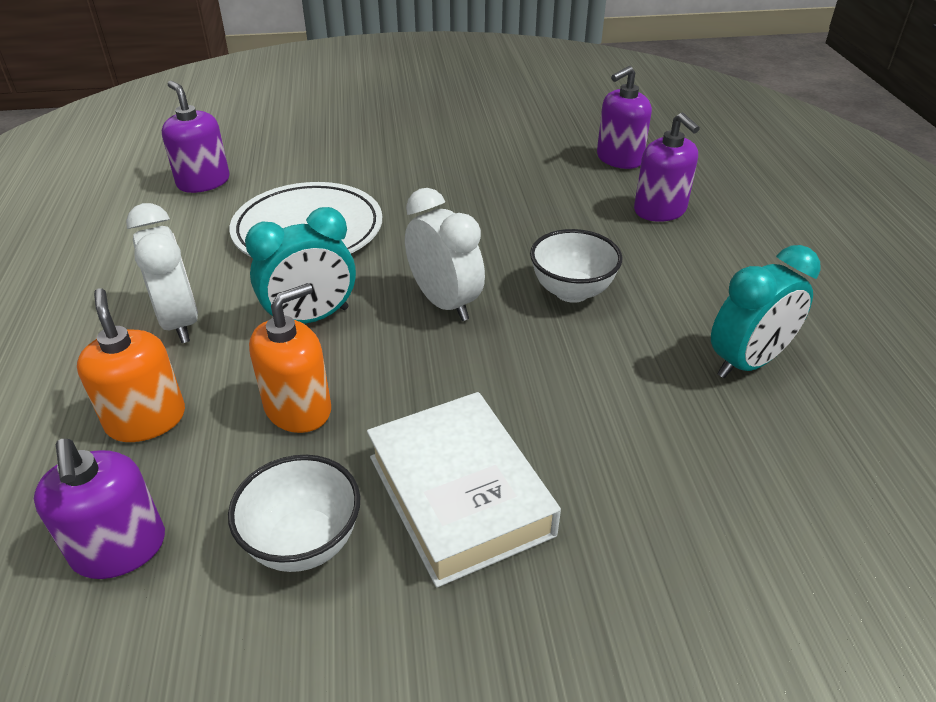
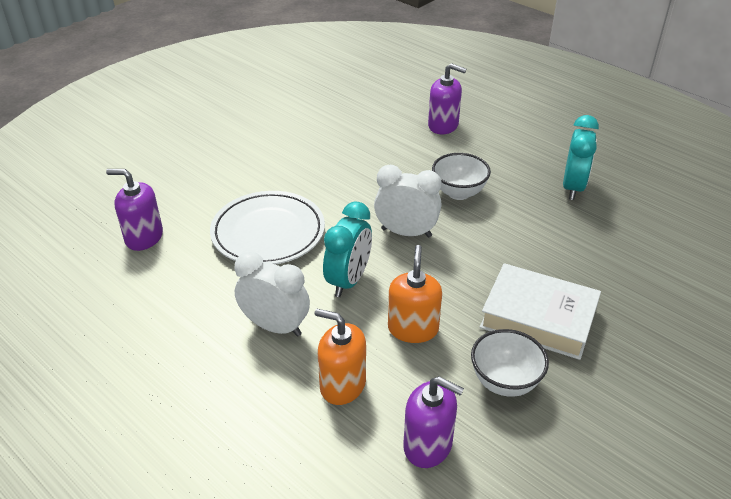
camera: 40 degrees left, 0 degrees up
(619, 159) = (384, 103): purple soap dispenser -> none

